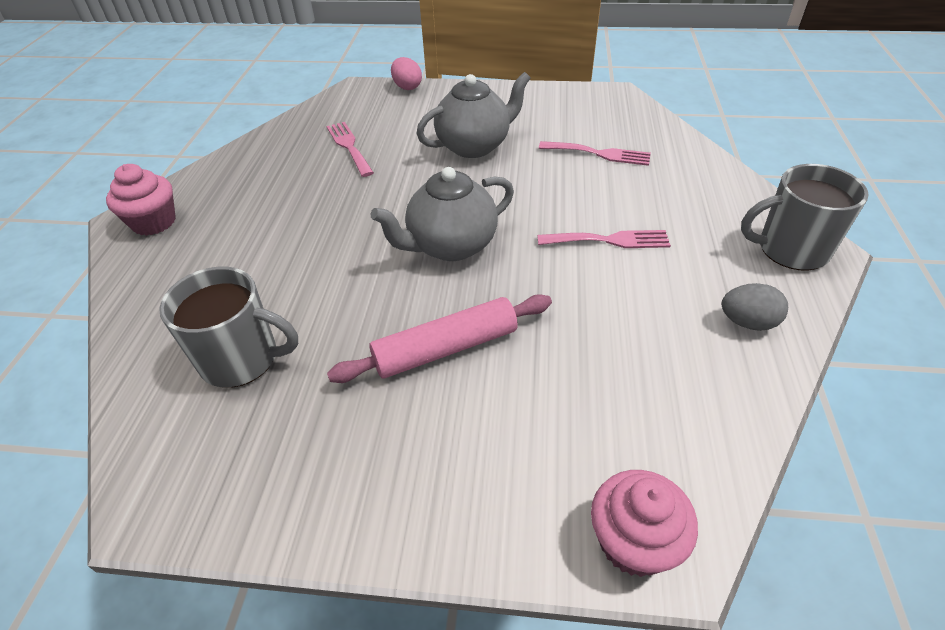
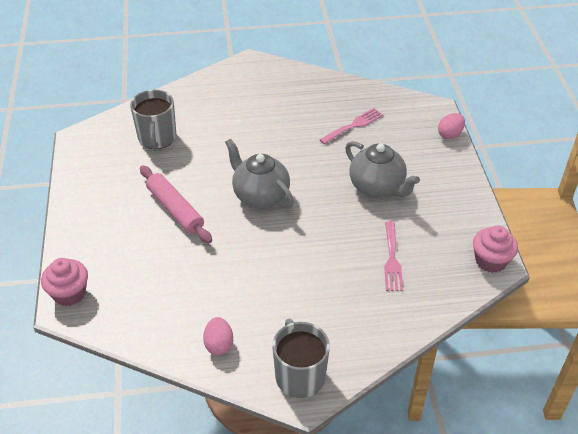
camera: 75 degrees right, 0 degrees up
(154, 222) = (251, 71): pink cupcake -> pink cupcake (490, 261)
(609, 240) = (285, 272): pink fork -> none
(747, 322) = (219, 344): grey egg -> pink egg

